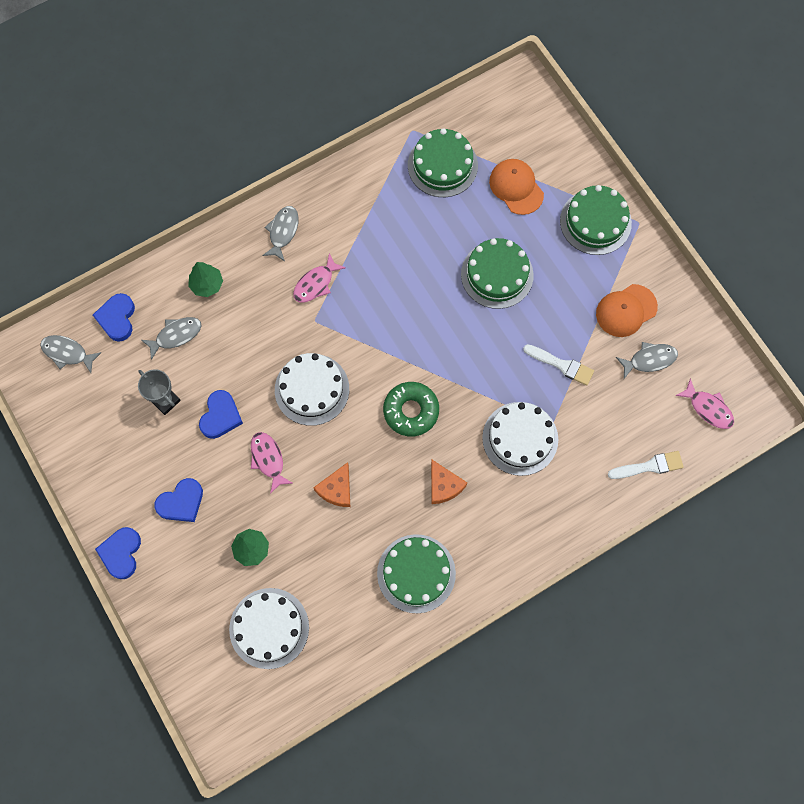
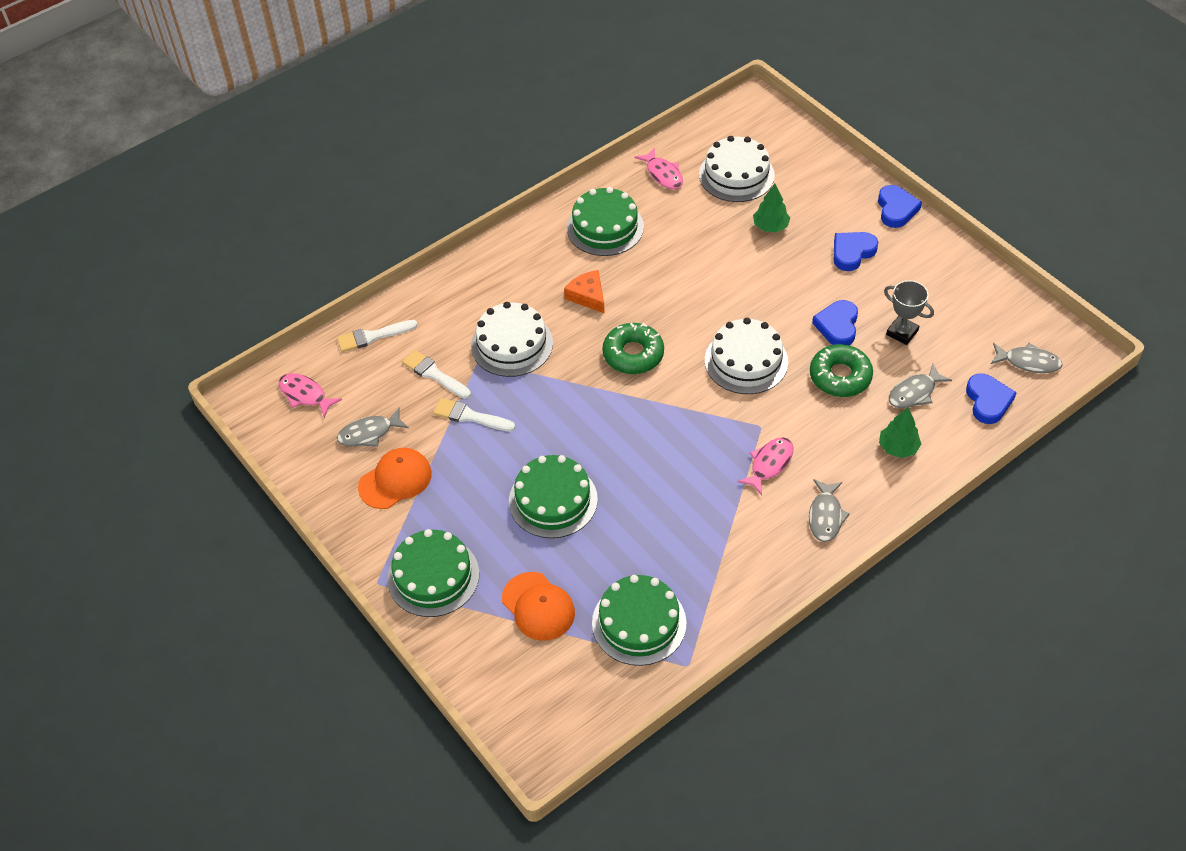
camera: 175 degrees right, 20 degrees down
(234, 361) = (840, 376): none -> green donut
(268, 459) = (775, 296): pink fish -> pink fish (663, 174)
(336, 489) = (698, 280): orange cheese -> none
(592, 414) = (434, 374): none -> white brush

